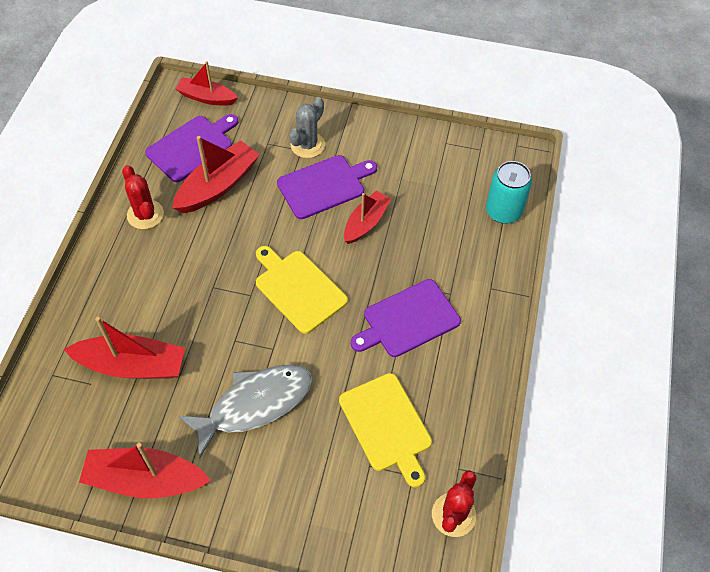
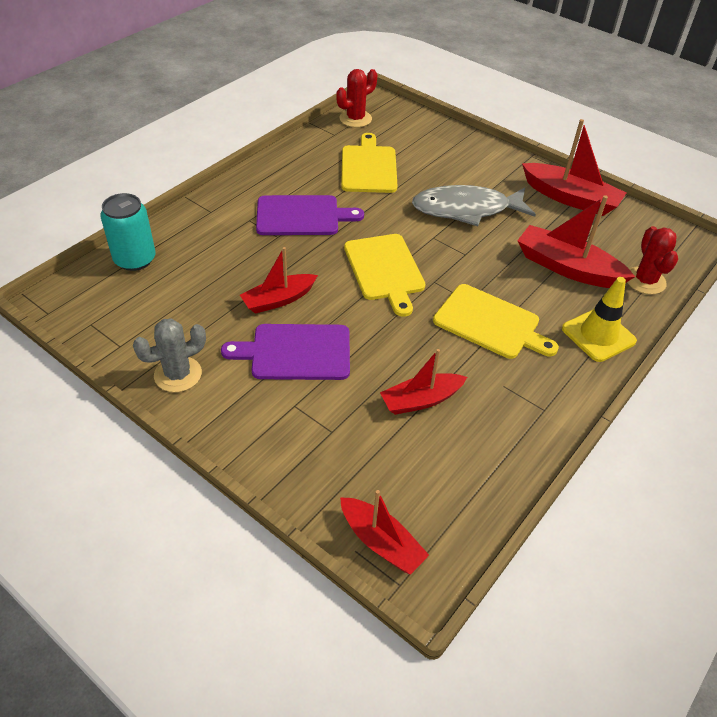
camera: 155 degrees left, 10 degrees down
(93, 297) = (598, 335): none -> yellow traffic cone
(145, 214) = (522, 399): red cactus -> red cactus (645, 281)
(188, 271) = (490, 323): none -> yellow cutting board
(192, 147) = (434, 466): purple cutting board -> none
(218, 186) = (421, 400): red boat -> red boat, size x0.66
(307, 145) = (282, 408): grey cactus -> grey cactus (178, 374)

